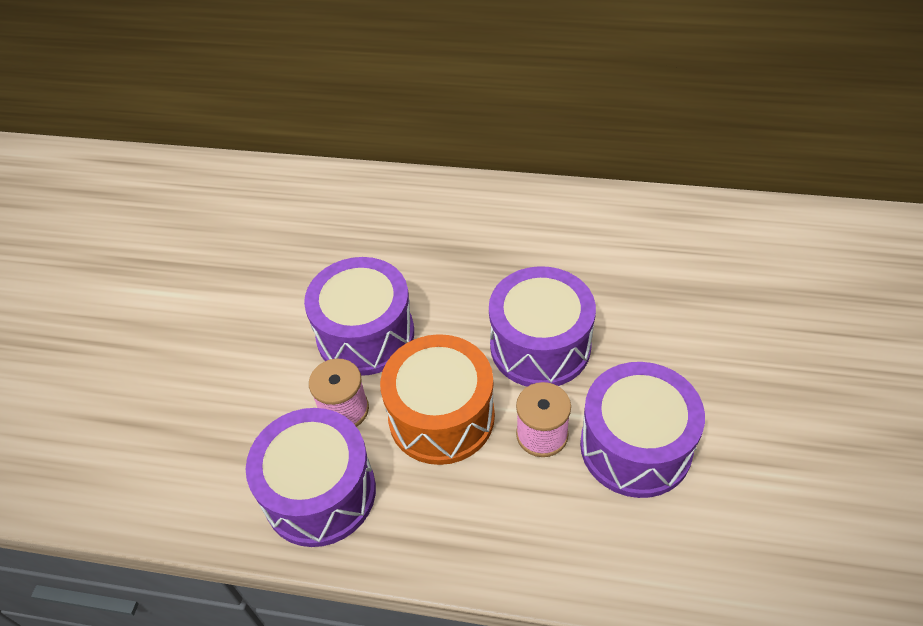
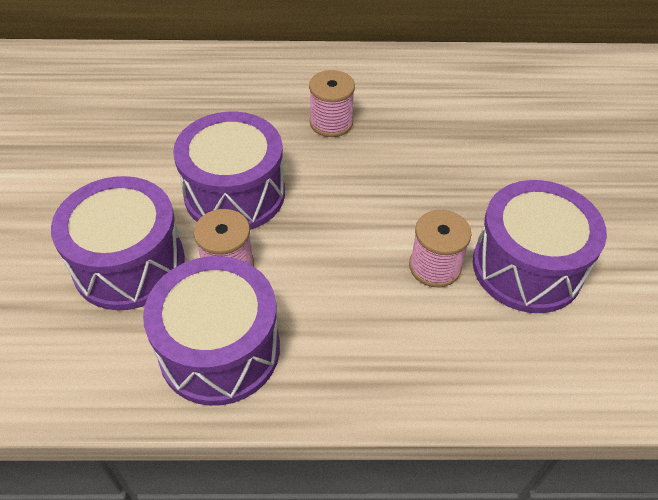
camera: 15 degrees left, 0 degrees up
(441, 416) = (330, 261): orange drum -> none
(476, 265) = (331, 123): none -> pink spool
(540, 346) = (411, 187): purple drum -> purple drum (129, 264)

